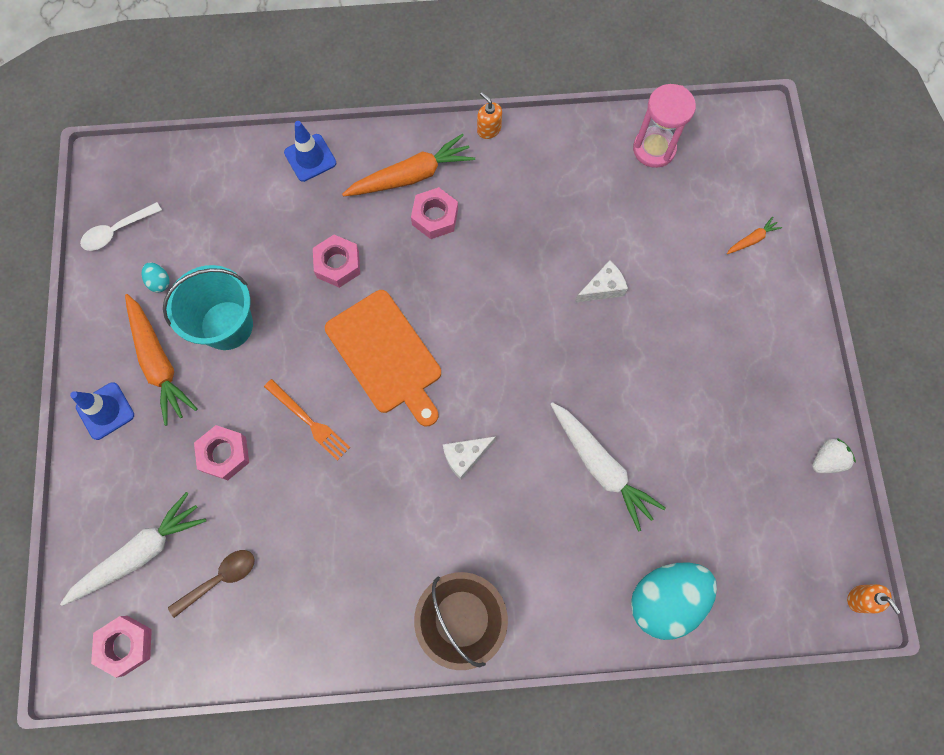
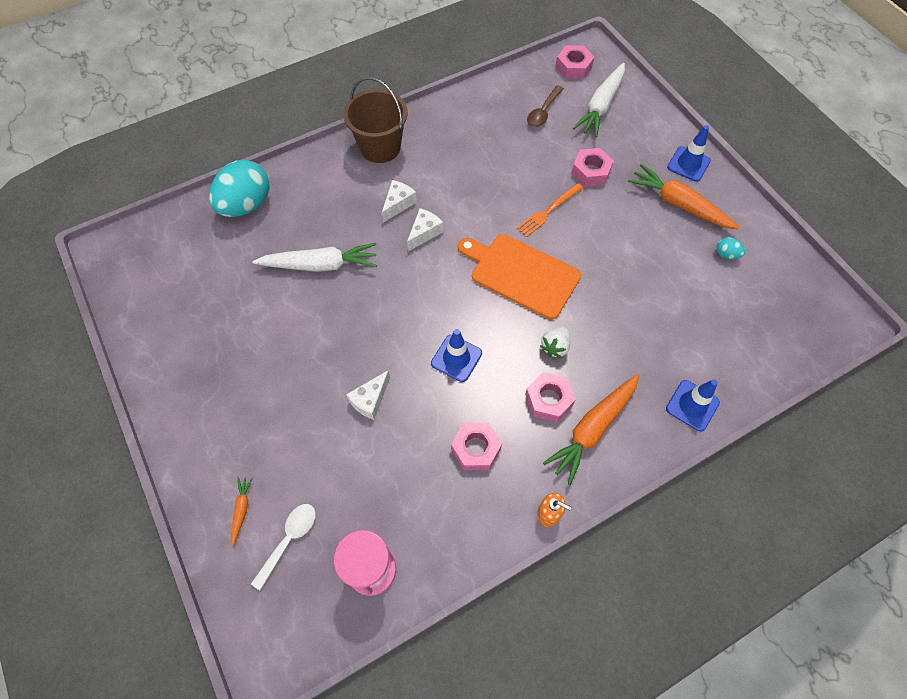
camera: 155 degrees right, 10 degrees down
(117, 231) = (791, 276): white spoon -> white spoon (289, 540)
(227, 325) = (653, 246): turquoise bucket -> none
(309, 421) = (548, 211): orange fork -> orange fork turned 60 degrees counterclockwise
(338, 264) = (603, 324): pink nut -> pink nut (475, 448)
(477, 513) = (398, 204): none -> white cheese
(501, 293) = (456, 358): none -> blue traffic cone
(601, 466) = (320, 265): white carrot -> white carrot turned 150 degrees clockwise
(752, 239) = (242, 509): orange carrot -> orange carrot turned 150 degrees clockwise
(826, 460) = (138, 338): white strawberry -> white strawberry (555, 347)
(860, 599) = (101, 256): orange soap dispenser -> none

